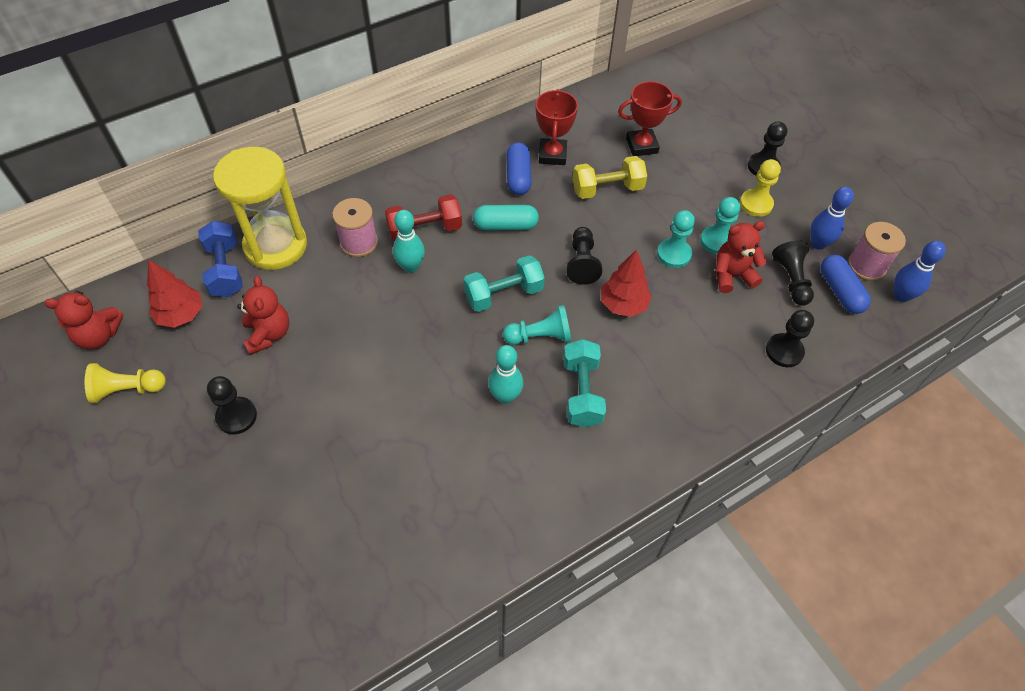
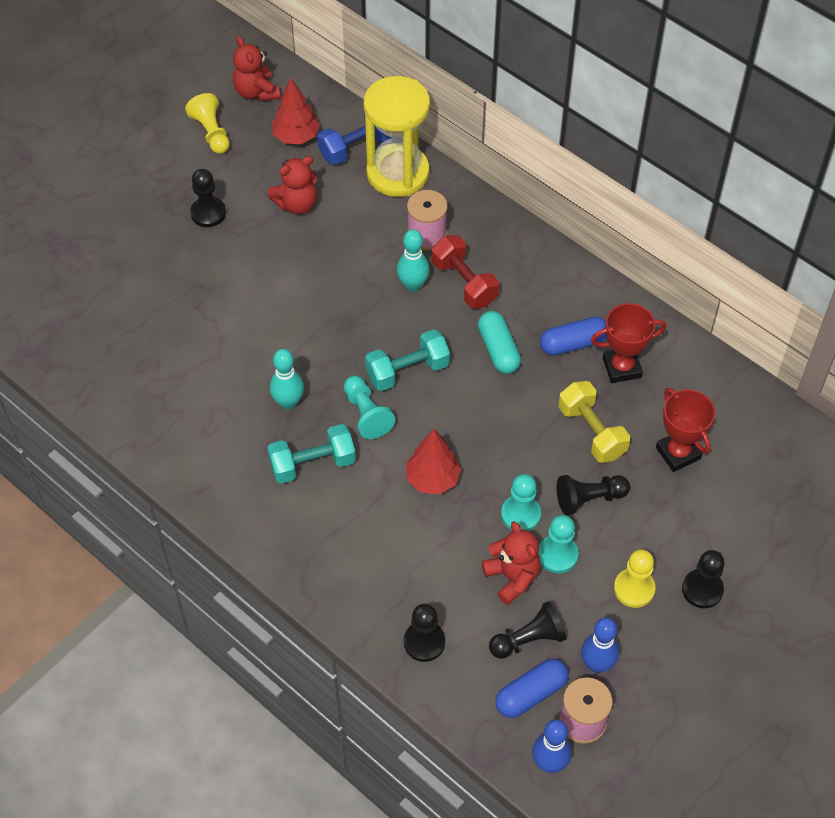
camera: 75 degrees right, 0 degrees up
(503, 294) = (407, 371): turquoise dumbbell -> turquoise dumbbell turned 75 degrees counterclockwise
(582, 263) = (474, 430): black pawn -> black pawn (589, 499)

